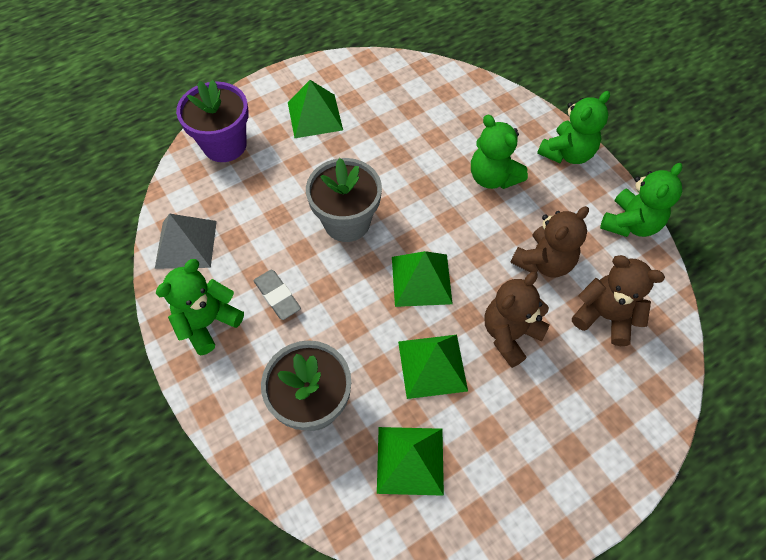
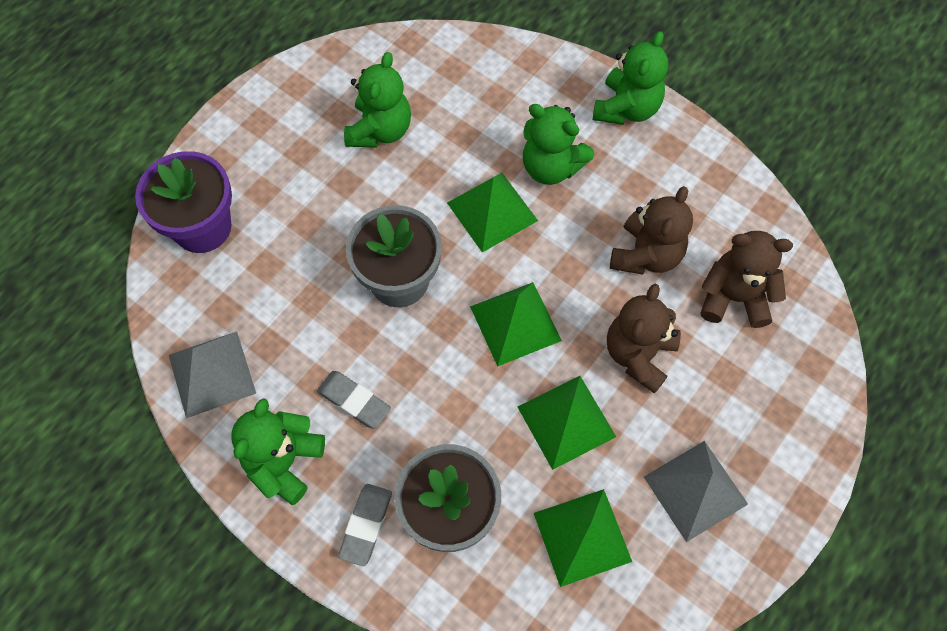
camera: 20 degrees left, 5 degrees up
(247, 390) = (366, 525): none -> grey eraser
(315, 116) = (301, 151): green pyramid -> green pyramid (492, 211)
(518, 457) = (695, 490): none -> grey pyramid
(630, 223) = (726, 176): green teddy bear -> green teddy bear (380, 130)

